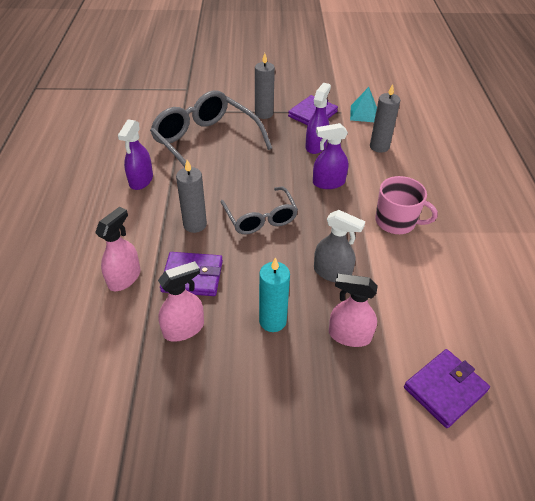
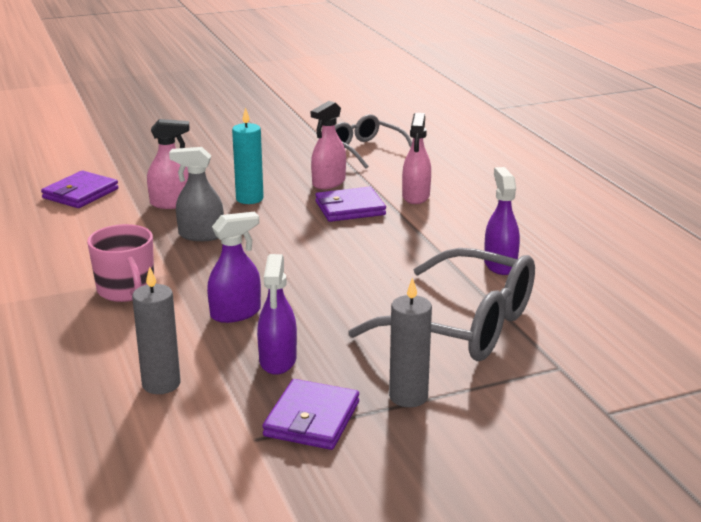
camera: 160 degrees right, 20 degrees down
(195, 224) = (385, 241): grey candle -> none
(260, 218) = (311, 260): grey glasses -> grey glasses (365, 150)
(363, 114) = (204, 446): turquoise pyramid -> none
(396, 222) = (126, 290): pink mug -> pink mug turned 120 degrees counterclockwise

